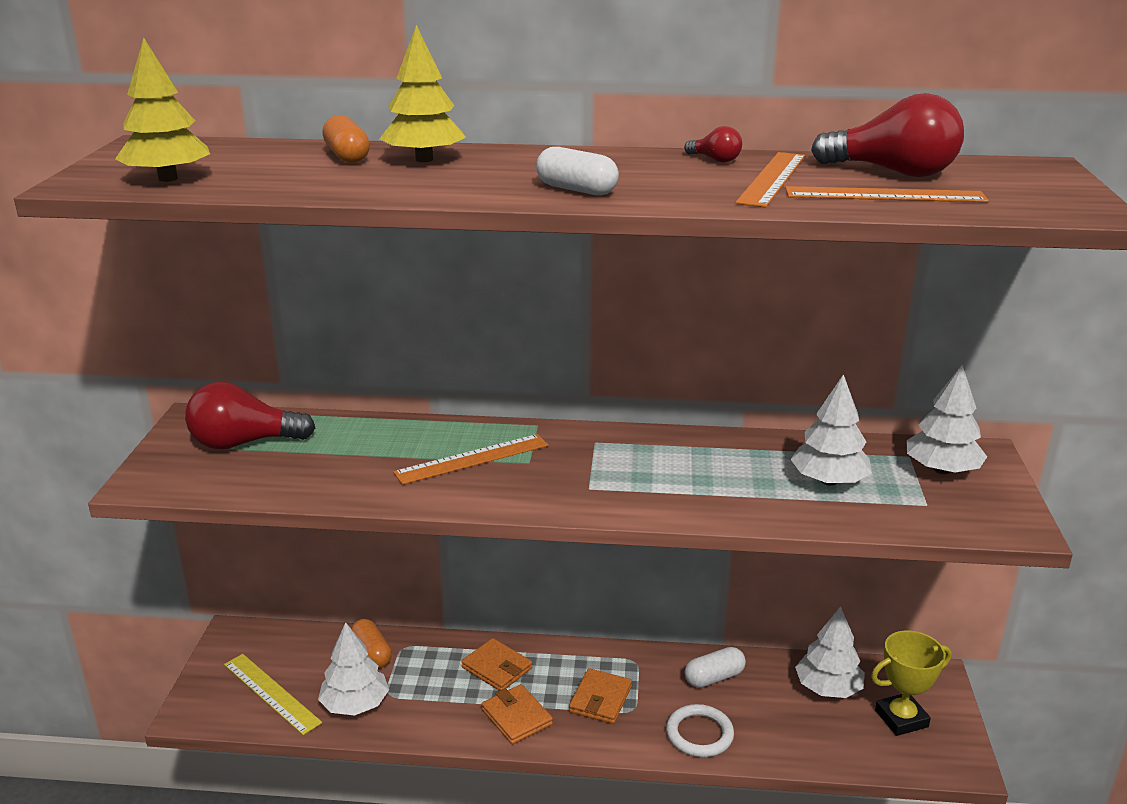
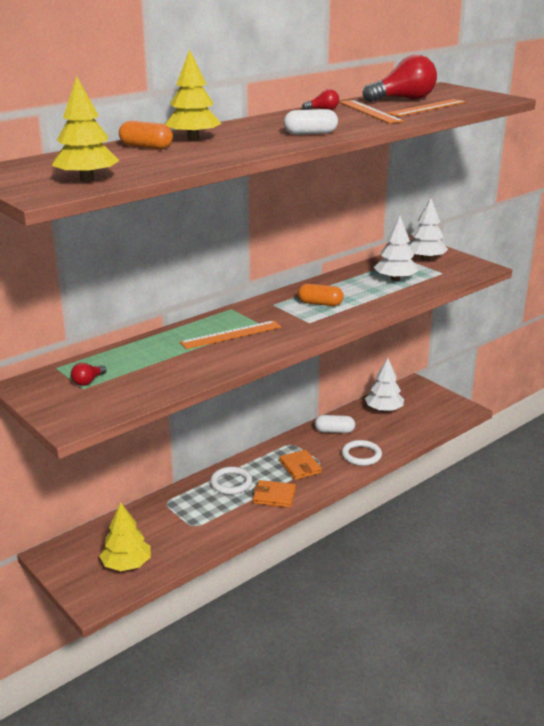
camera: 45 degrees left, 0 degrees up
(244, 443) = (88, 381): red light bulb -> red light bulb, size x0.46
(271, 693) = (126, 564): yellow ruler -> yellow tree
(355, 705) = (184, 540): white tree -> none
(371, 654) = (153, 515): orange capsule -> orange capsule (320, 304)
(472, 459) = (231, 334): orange ruler -> orange ruler turned 45 degrees clockwise
(497, 668) = (231, 483): orange wallet -> white ring
(714, 677) = (334, 431): white capsule -> white capsule turned 75 degrees clockwise
(901, 718) = (425, 405): yellow trophy -> none

